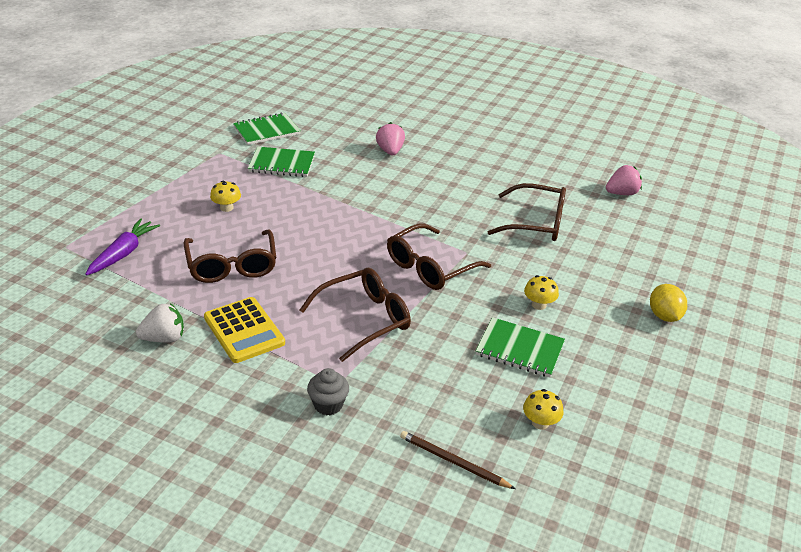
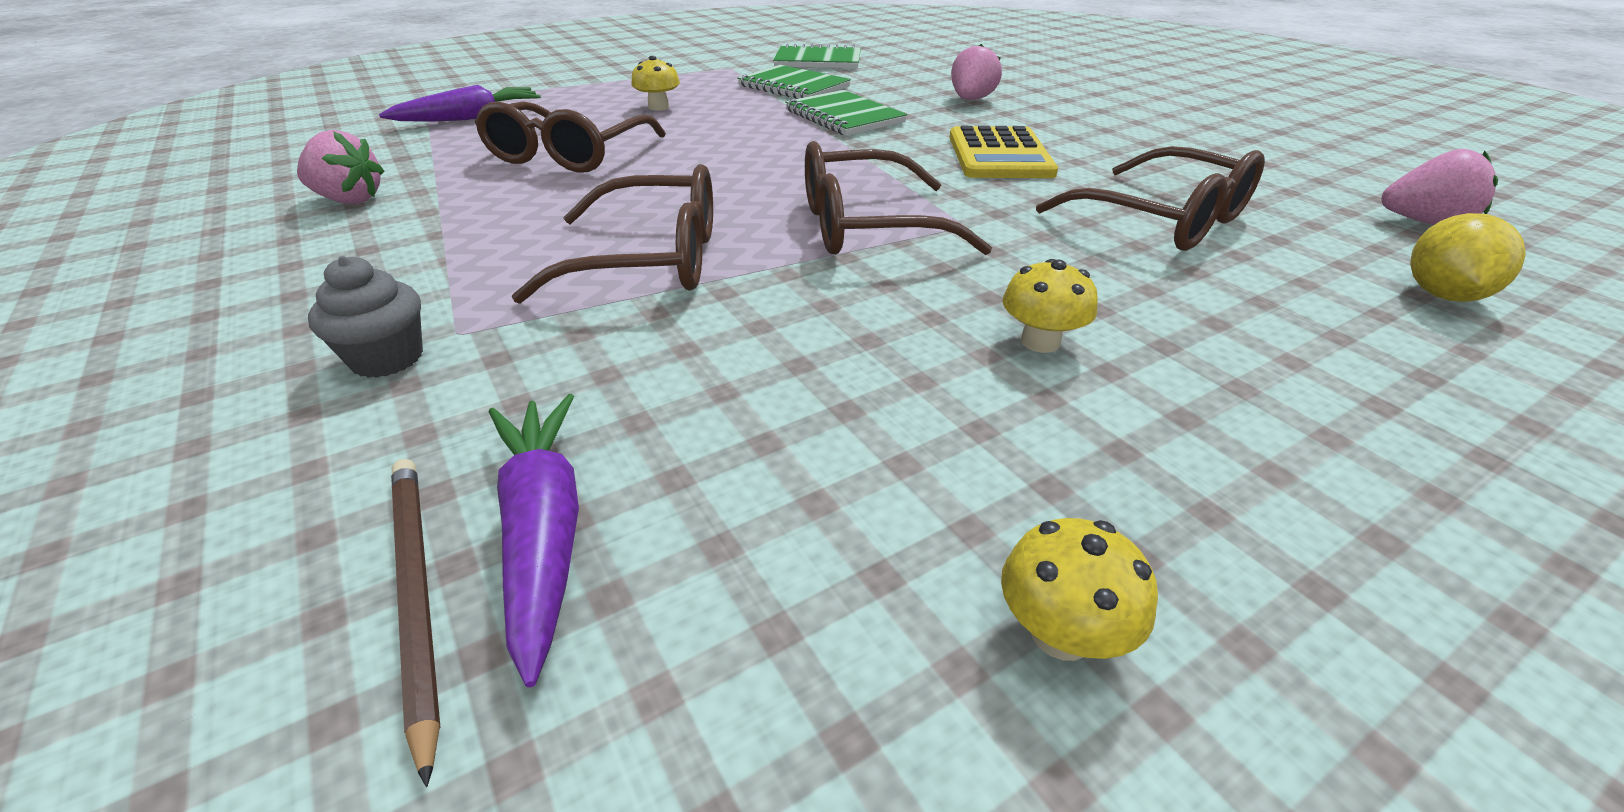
camera: 35 degrees right, 0 degrees up
(164, 338) = (349, 200): white strawberry -> pink strawberry
(244, 330) = (456, 221): yellow calculator -> yellow calculator (999, 155)
(464, 432) = (543, 531): none -> purple carrot
(519, 349) = (900, 408): green notebook -> green notebook (844, 116)
(540, 422) = (762, 606): yellow mushroom -> yellow mushroom (1061, 633)
(664, 316) = (1429, 481): yellow lemon -> yellow lemon (1442, 295)

